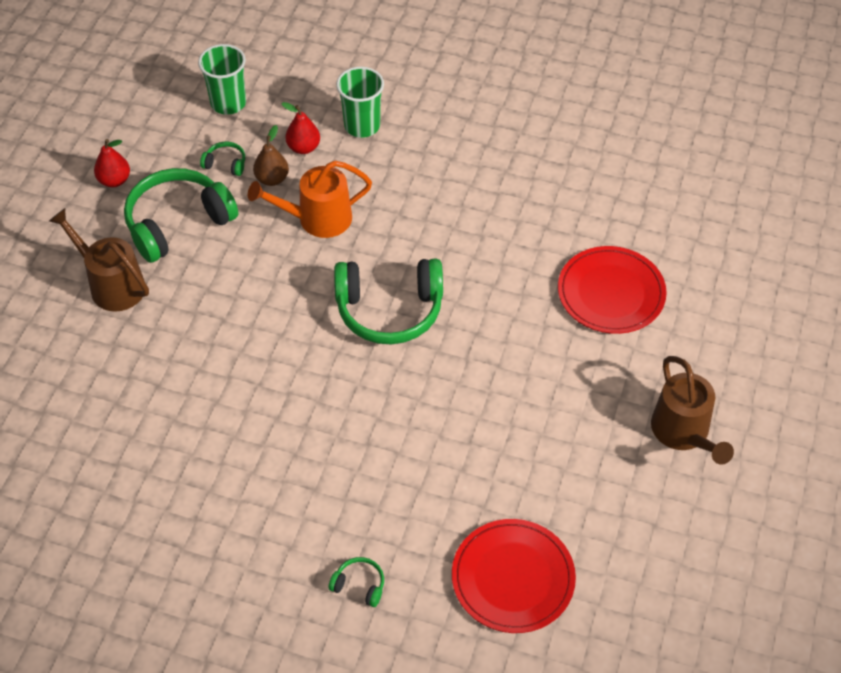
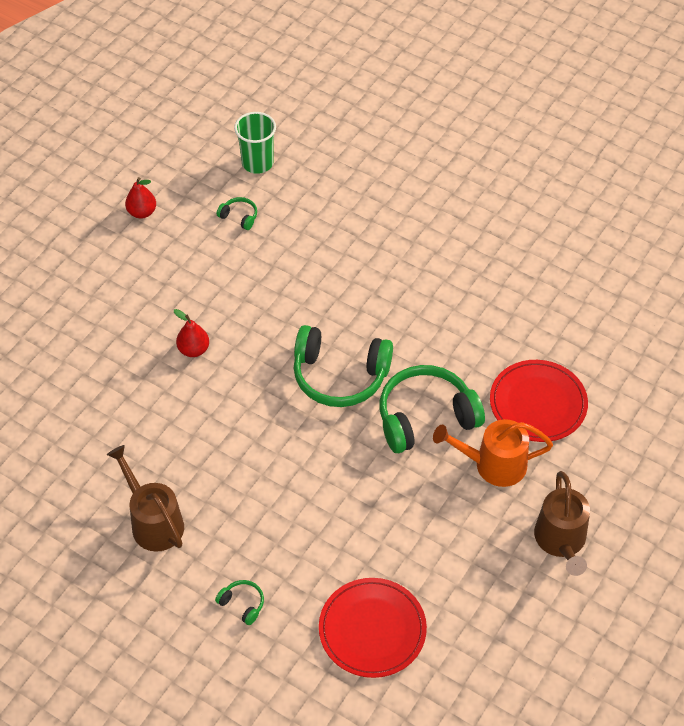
camera: 15 degrees right, 0 degrees up
(111, 284) = (114, 302): brown watering can -> brown watering can (153, 522)
(178, 223) = (184, 261): green headphones -> green headphones (425, 417)
(272, 179) = (275, 238): brown pear -> none
(303, 147) = (310, 216): red pear -> red pear (193, 349)
(317, 219) = (302, 282): orange watering can -> orange watering can (493, 465)
(362, 126) = (366, 207): green cup -> none

